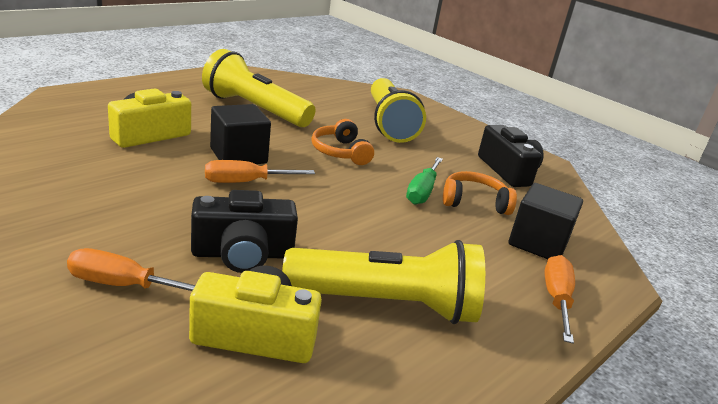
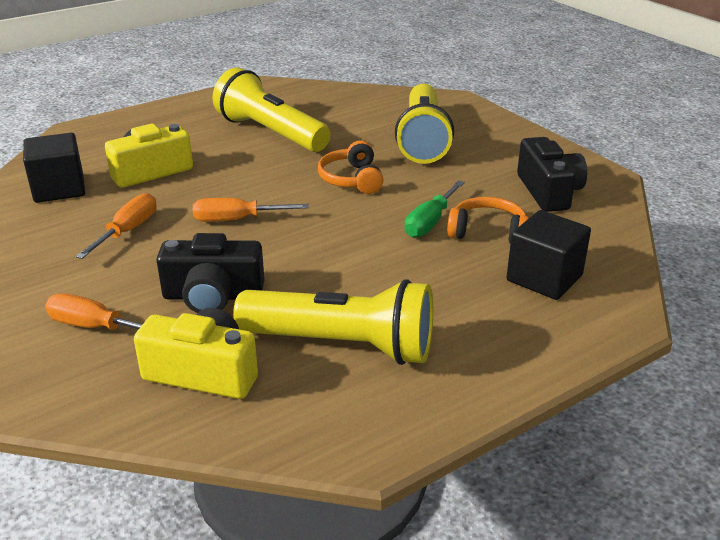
camera: 15 degrees right, 5 degrees up
(238, 156) = (237, 190): black cube -> black cube (59, 189)
(556, 299) = (535, 340): orange screwdriver -> orange screwdriver (128, 231)

